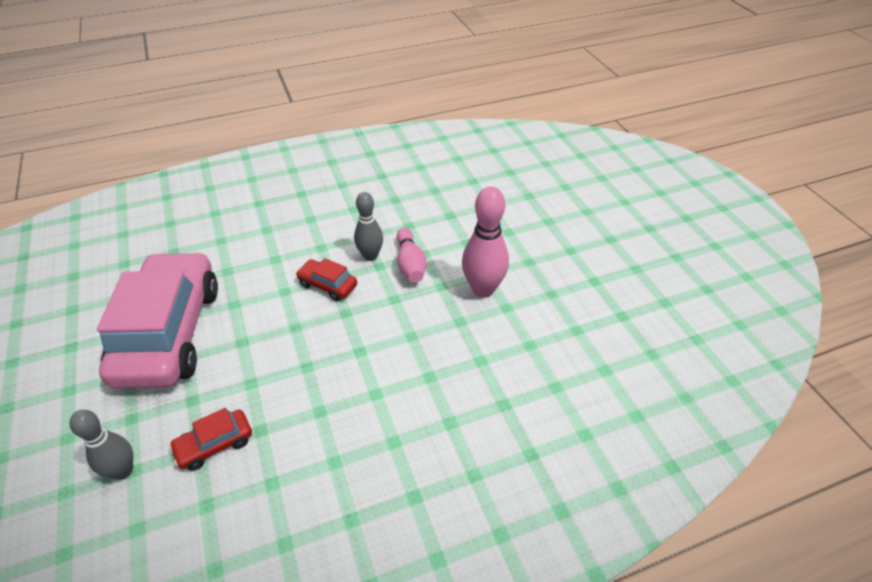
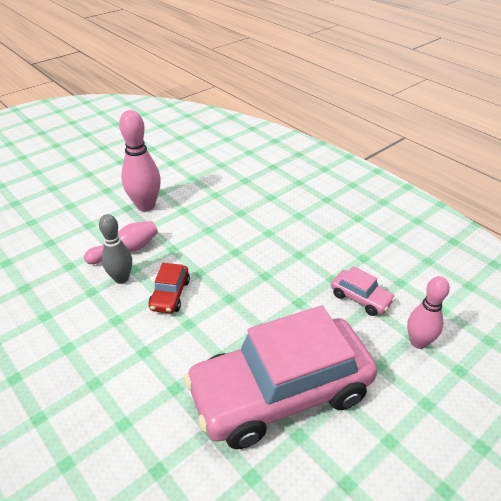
camera: 110 degrees left, 5 degrees down
(123, 471) = (418, 342): grey bowling pin -> pink bowling pin
(215, 445) = (360, 298): red car -> pink car

